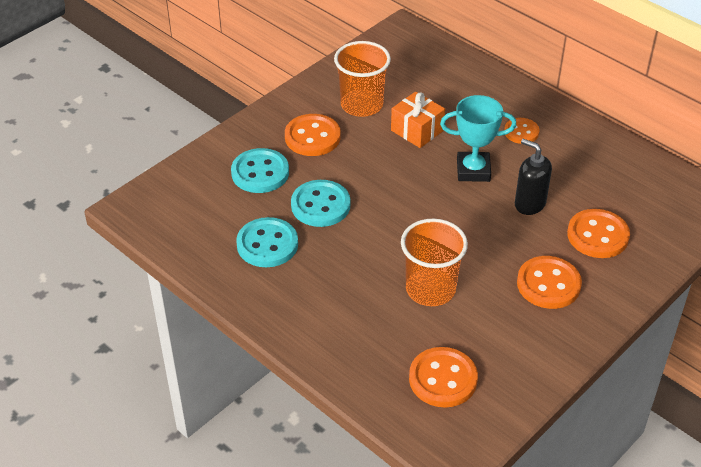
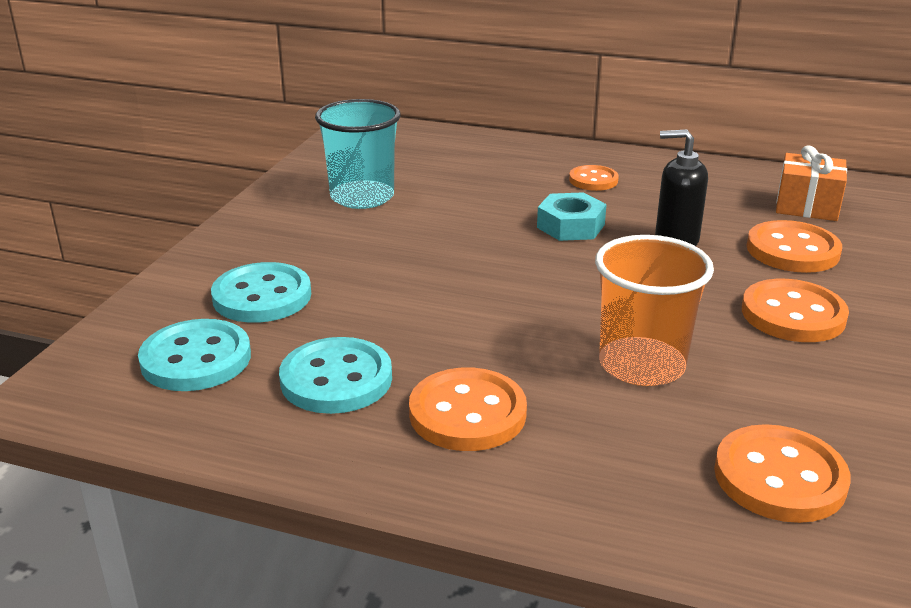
camera: 25 degrees left, 15 degrees down
(312, 137) = (316, 241): orange button -> orange button (467, 413)
(320, 205) = (387, 311): turquoise button -> turquoise button (196, 359)
(361, 105) = (362, 197): orange cup -> turquoise cup
(417, 130) = (459, 205): orange gift -> orange gift (807, 206)
(473, 170) = (570, 226): turquoise trophy -> turquoise nut

